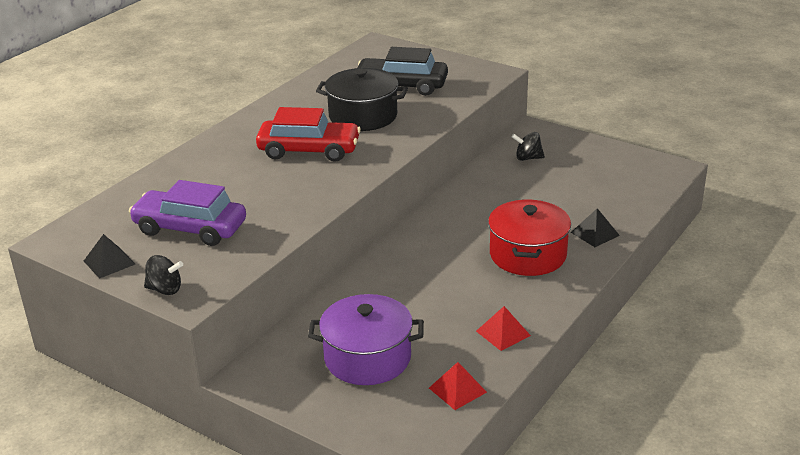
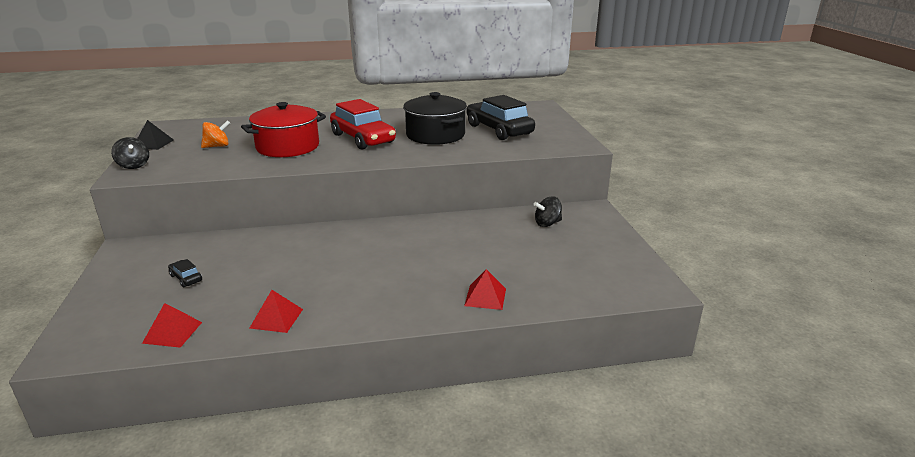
camera: 45 degrees right, 5 degrees down
(190, 228) = (217, 146): purple car -> orange spinning top
(367, 358) = (186, 278): purple pot -> black car
(528, 158) = (547, 223): black spinning top -> black spinning top turned 75 degrees counterclockwise
(528, 255) = (407, 281): red pot -> red pot (288, 147)
(595, 233) = (485, 297): black pyramid -> red pyramid

